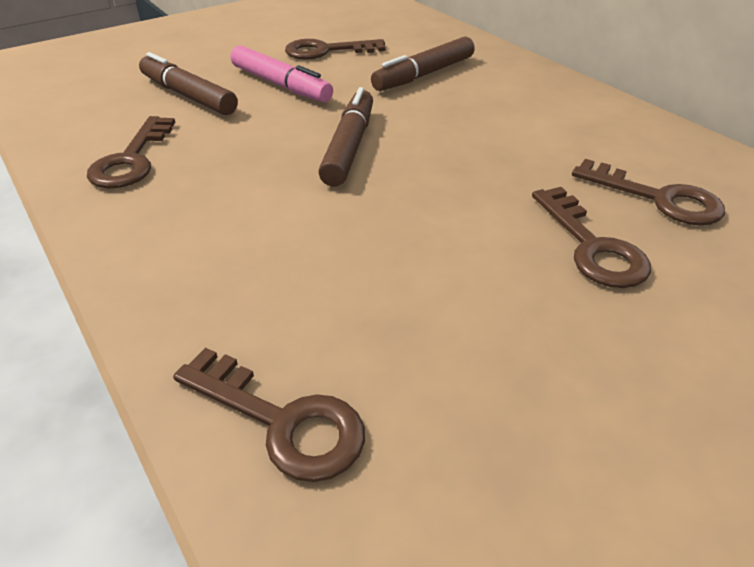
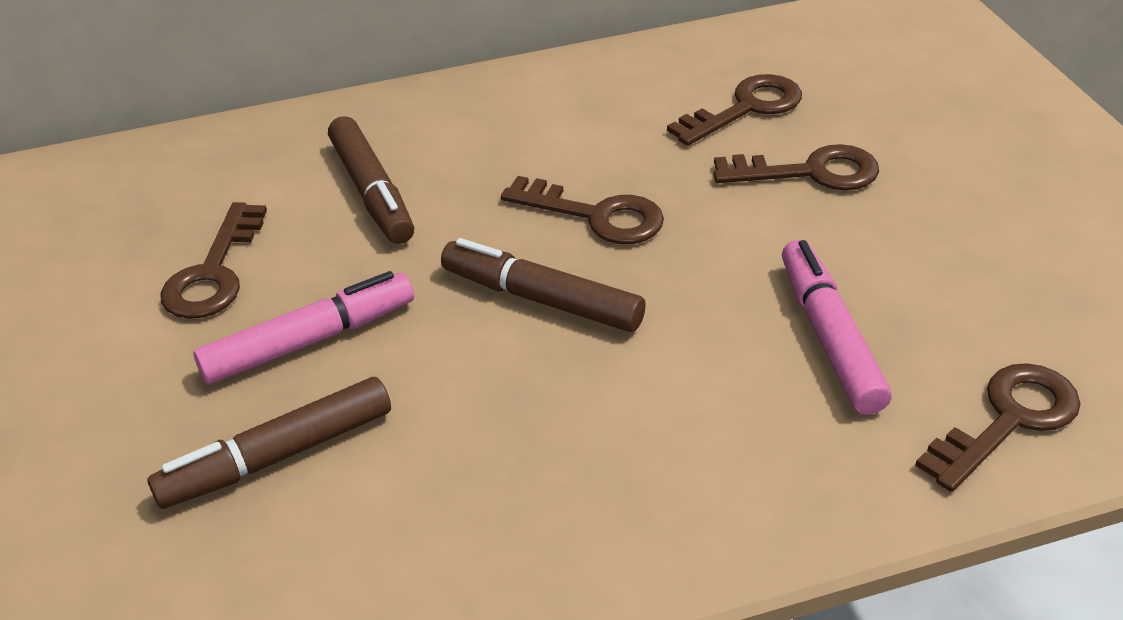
camera: 70 degrees left, 0 degrees up
(131, 160) = (469, 533): brown key -> brown key (596, 216)
(362, 284) = (829, 337): none -> pink marker

